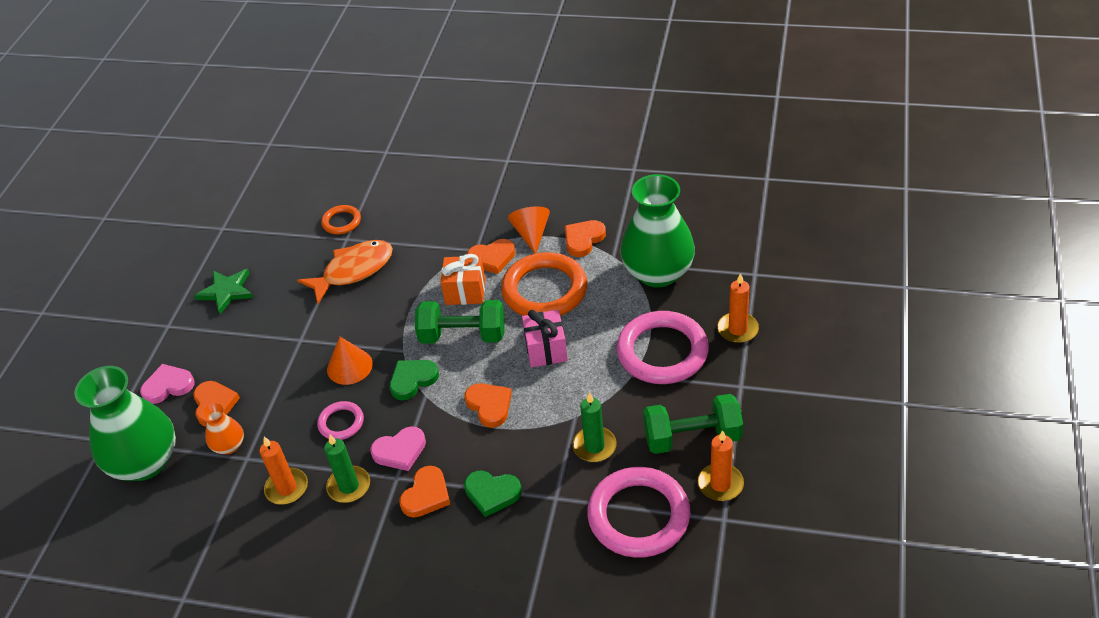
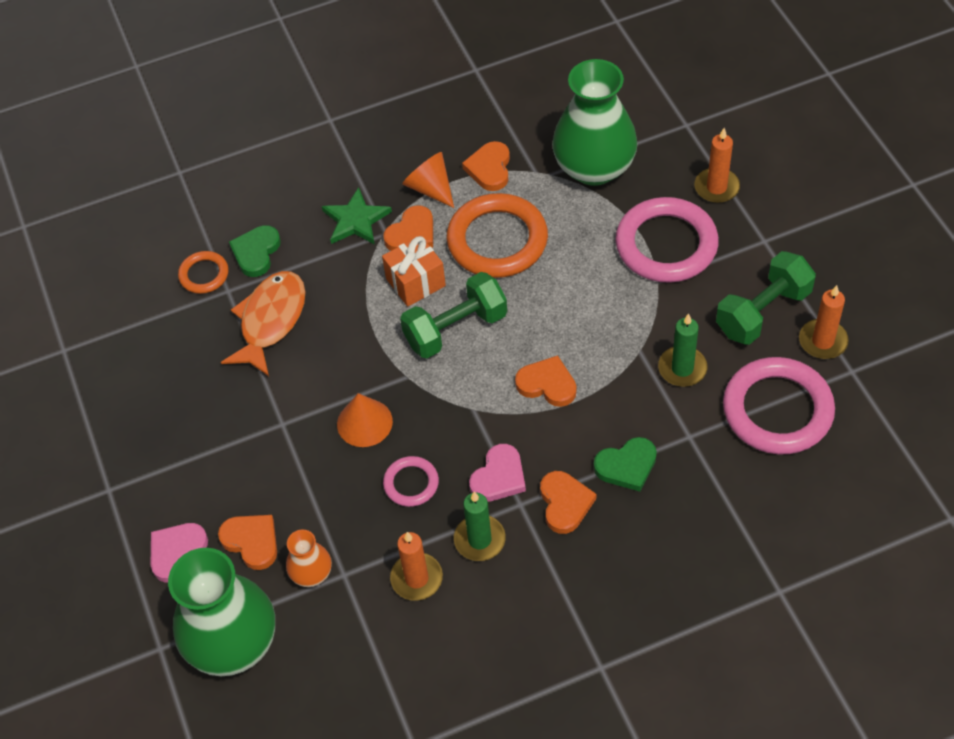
camera: 35 degrees left, 10 degrees up
(226, 291) = (142, 417): green star -> green star (356, 220)
(412, 380) = (445, 401): green heart -> green heart (256, 252)
(546, 349) = (553, 300): pink gift -> none

